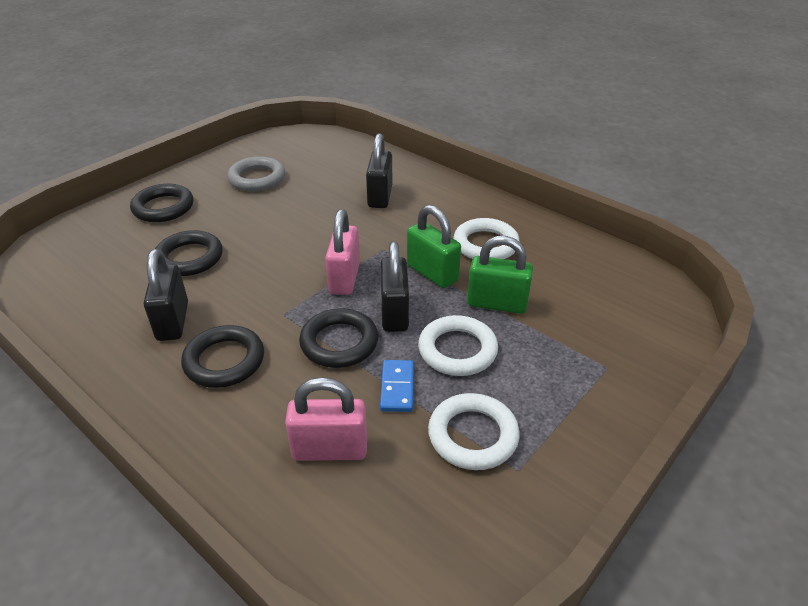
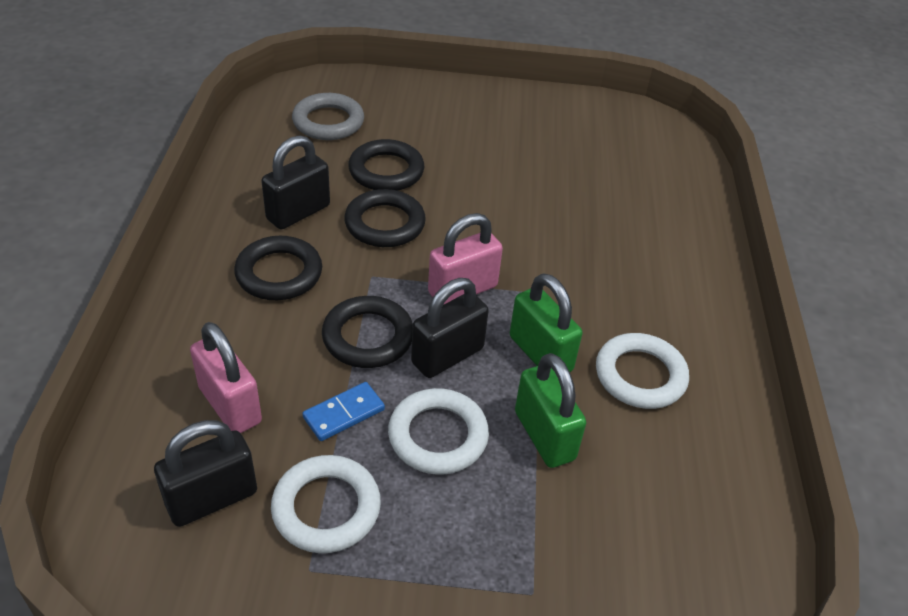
camera: 50 degrees right, 5 degrees up
(163, 207) = (437, 112): black ring -> black ring (385, 224)
(257, 178) = (549, 140): grey ring -> grey ring (328, 122)
(380, 196) = (626, 243): black padlock -> black padlock (212, 498)
(432, 273) = (540, 353): green padlock -> green padlock turned 45 degrees counterclockwise

